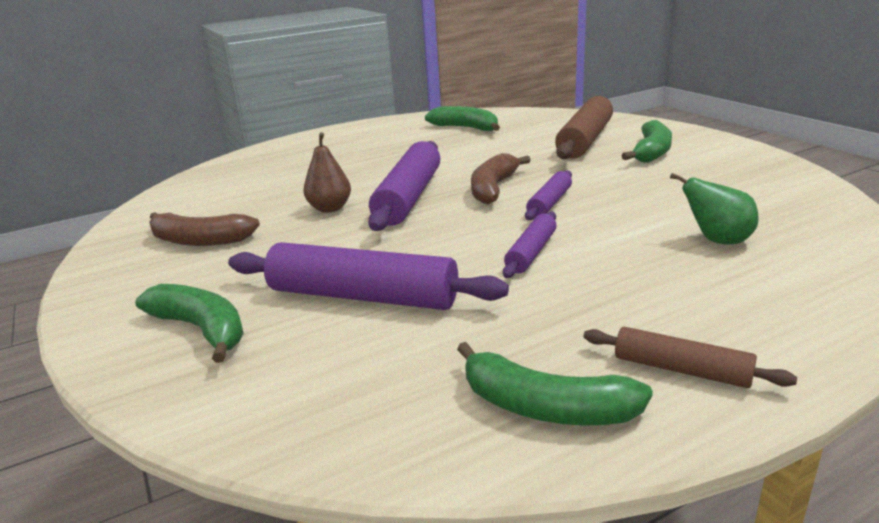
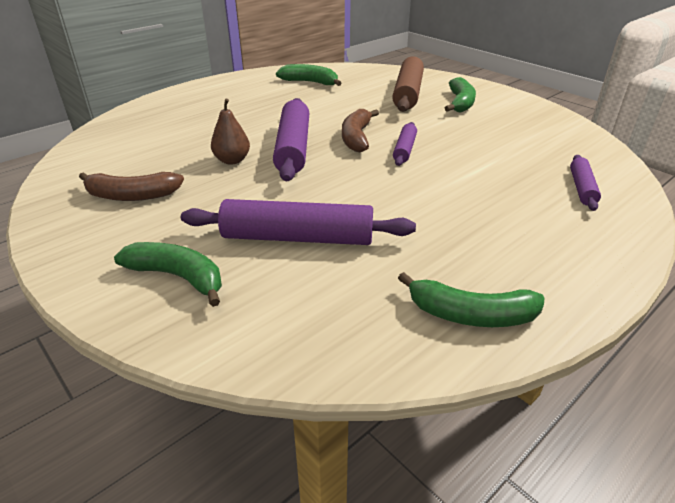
camera: 15 degrees left, 10 degrees up
(531, 253) = (409, 192): purple rolling pin -> purple rolling pin (582, 188)
(681, 369) = (547, 277): brown rolling pin -> none
(717, 240) = (533, 176): green pear -> none

